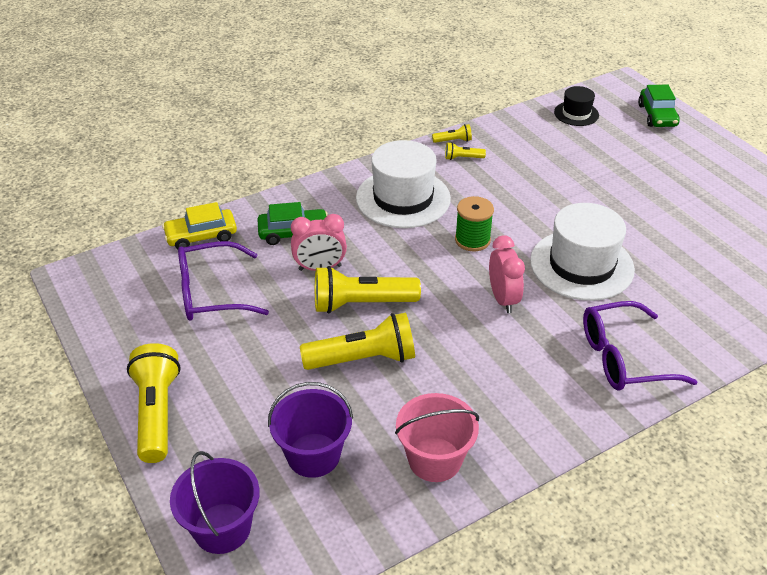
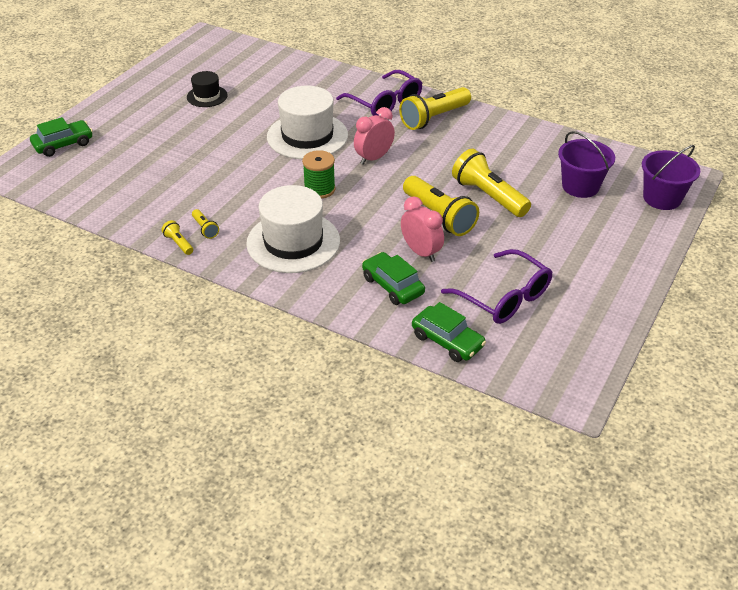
camera: 120 degrees left, 0 degrees up
(157, 412) = (630, 264): yellow flashlight -> yellow flashlight (433, 118)
(201, 236) = (447, 341): yellow car -> green car
(434, 459) = (532, 144): pink bucket -> none
(576, 113) = (84, 186): black hat -> black hat (207, 96)

